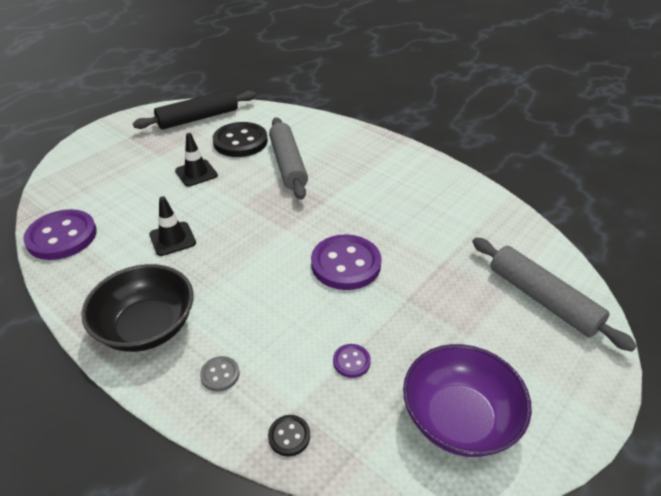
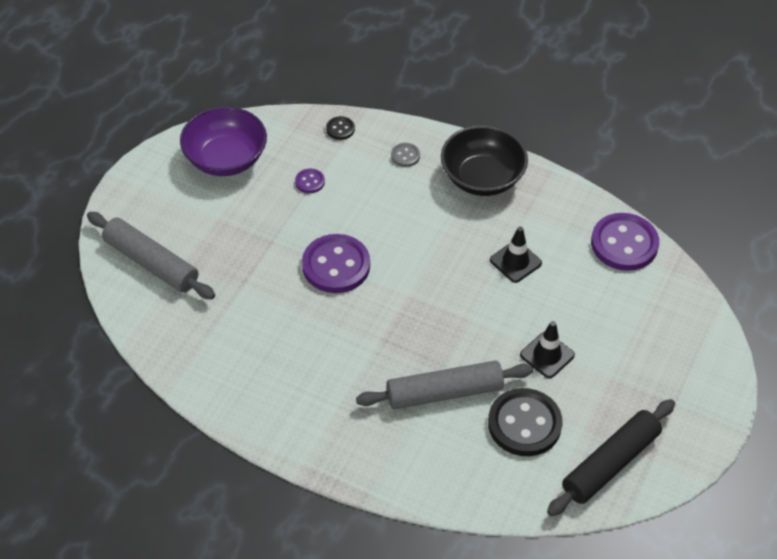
camera: 165 degrees right, 10 degrees up
(288, 164) = (444, 393): grey rolling pin -> grey rolling pin turned 75 degrees counterclockwise

